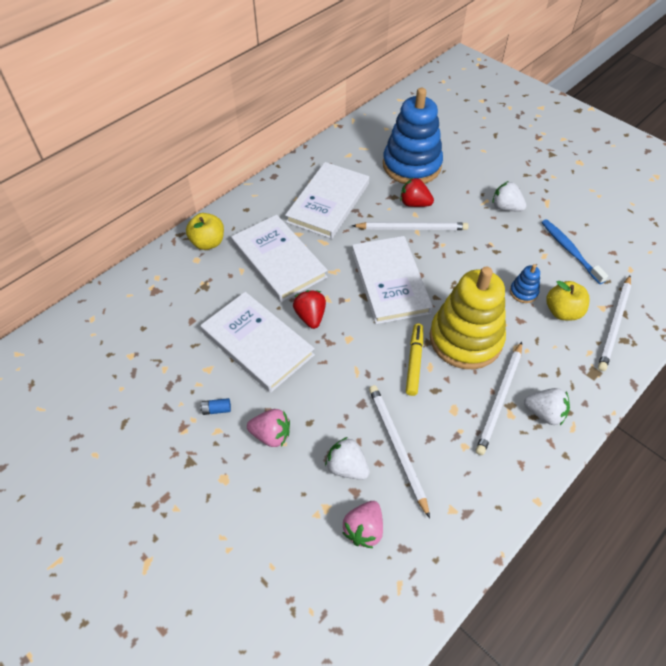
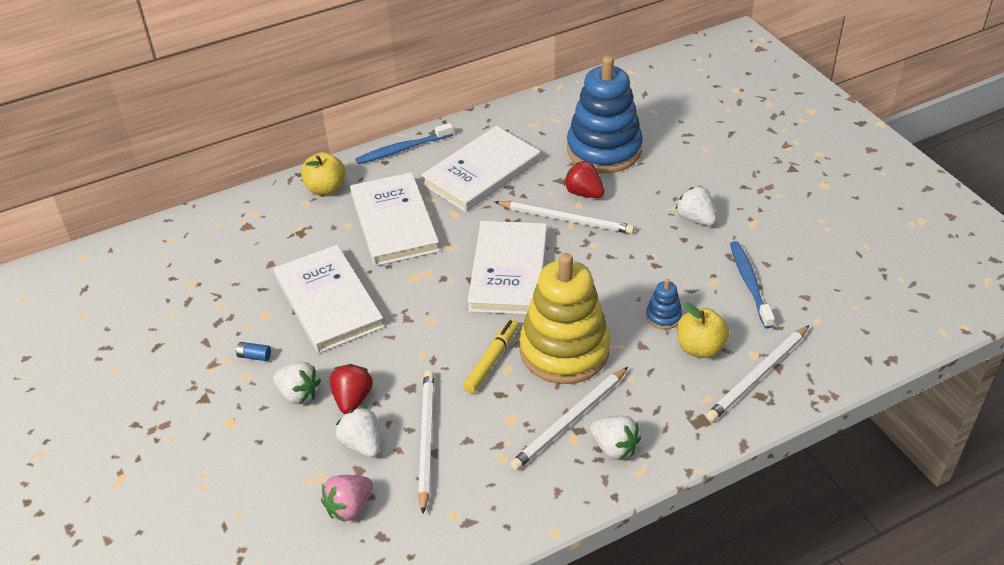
camera: 20 degrees right, 10 degrees down
(256, 195) = (403, 149): none -> blue toothbrush
(271, 435) = (298, 394): pink strawberry -> white strawberry
(310, 316) = (400, 288): red strawberry -> red strawberry (352, 399)

